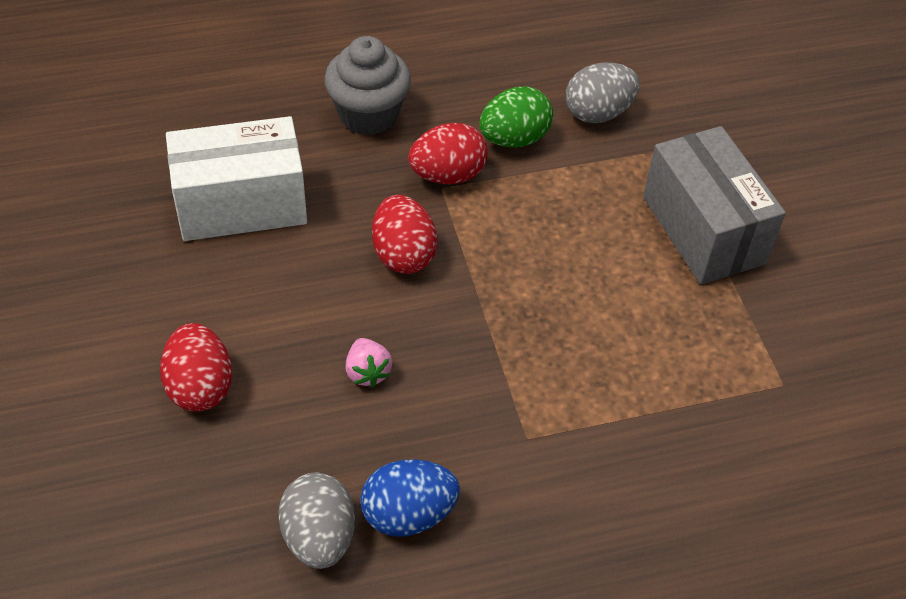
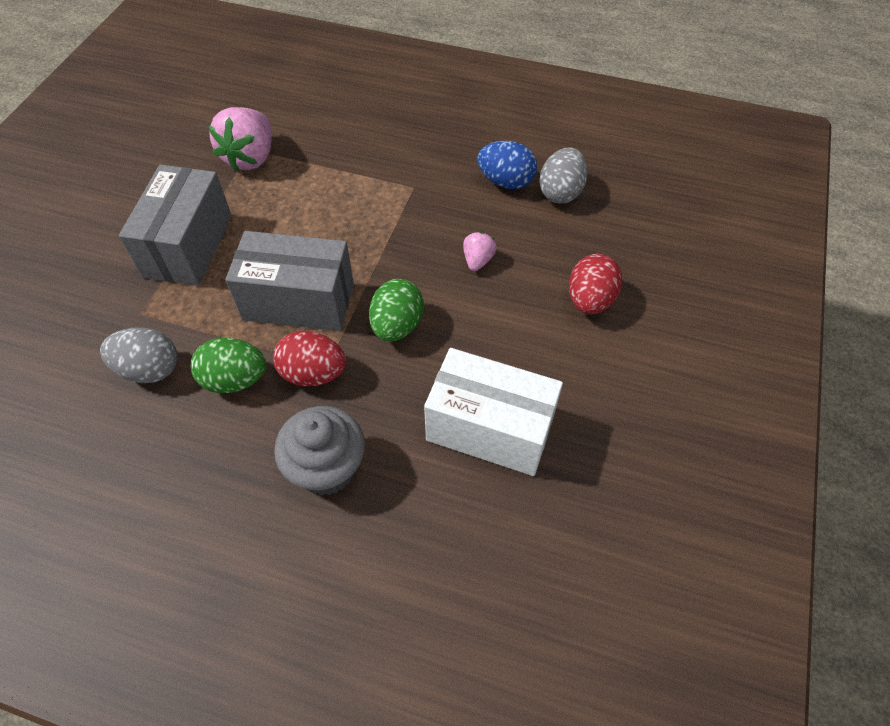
camera: 145 degrees left, 5 degrees up
(403, 254) = (397, 325): red egg -> green egg
(527, 230) = (299, 301): none -> grey box
(771, 372) = (250, 157): none -> pink strawberry

